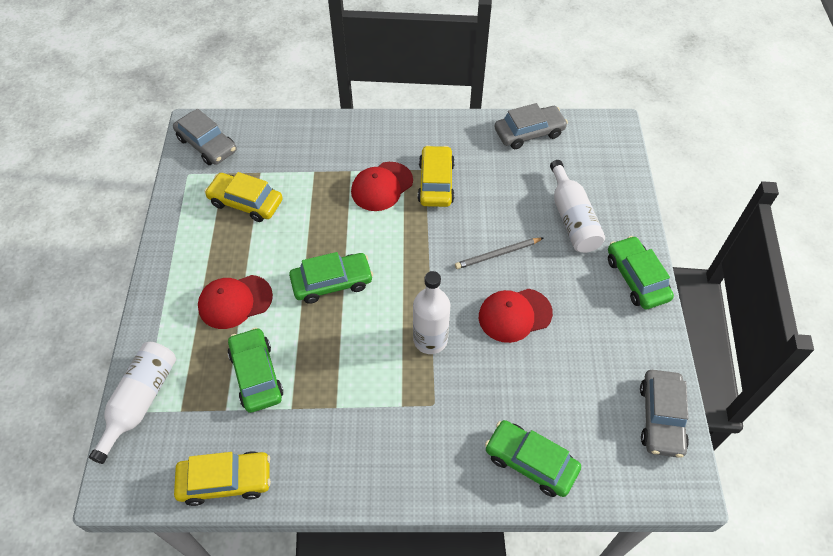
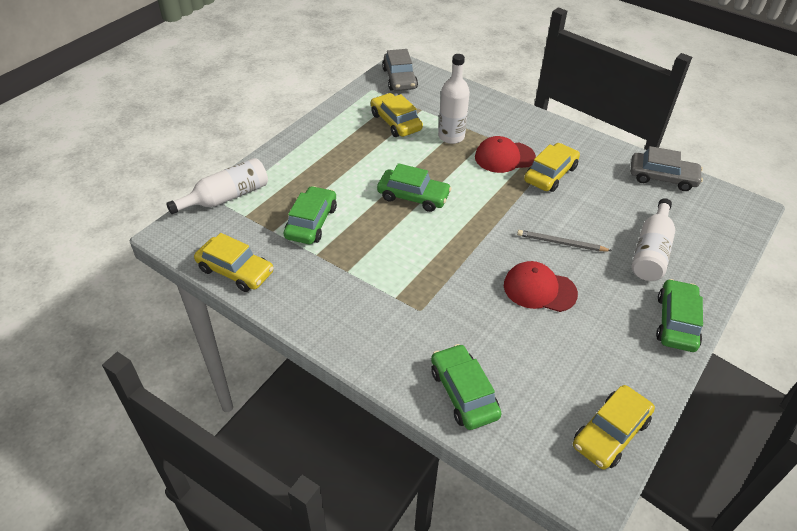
camera: 35 degrees right, 10 degrees down
(235, 301) = (336, 174): red cap -> none
(430, 340) = (455, 269): white bottle -> white bottle (451, 136)
(661, 417) = (610, 433): grey car -> yellow car

